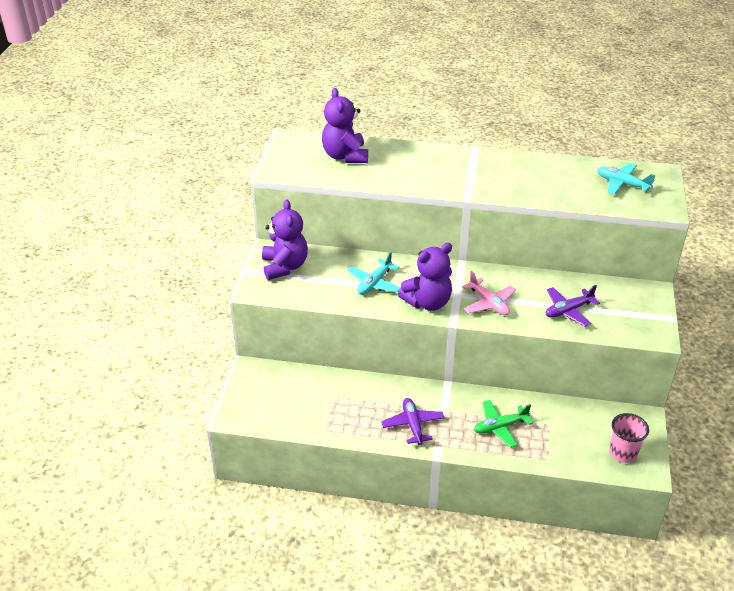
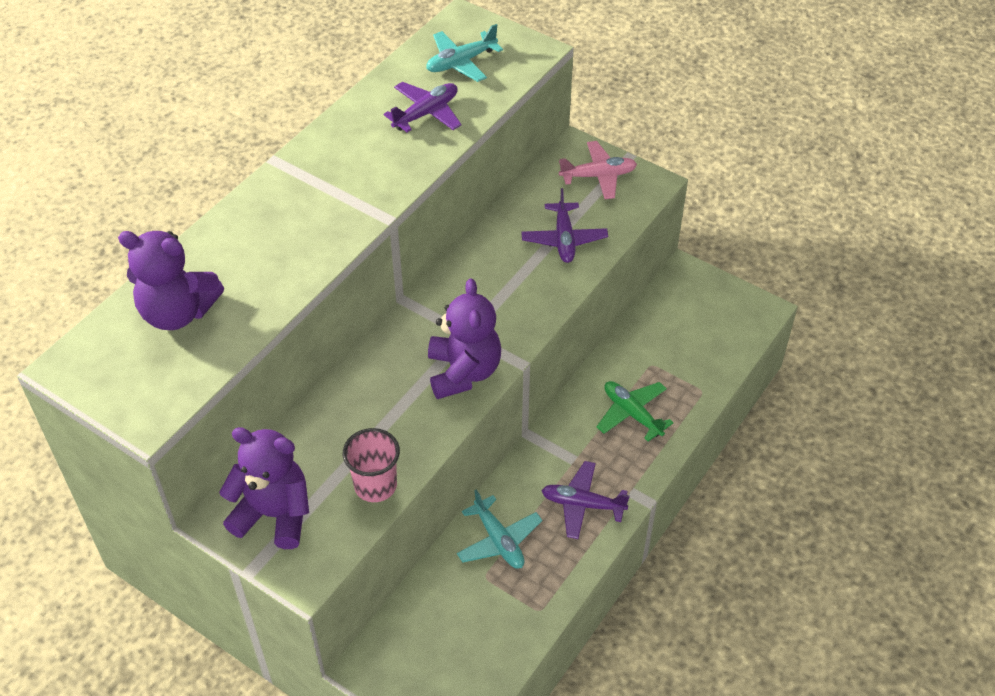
camera: 65 degrees left, 10 degrees up
(374, 283) = (386, 416): turquoise plane -> turquoise plane (498, 540)
(488, 303) = (504, 309): pink plane -> pink plane (598, 176)
(500, 427) = (632, 414): green plane -> green plane turned 135 degrees clockwise
(564, 185) = (426, 113): none -> purple plane
(623, 453) = (726, 318): pink cup -> pink cup (375, 485)

